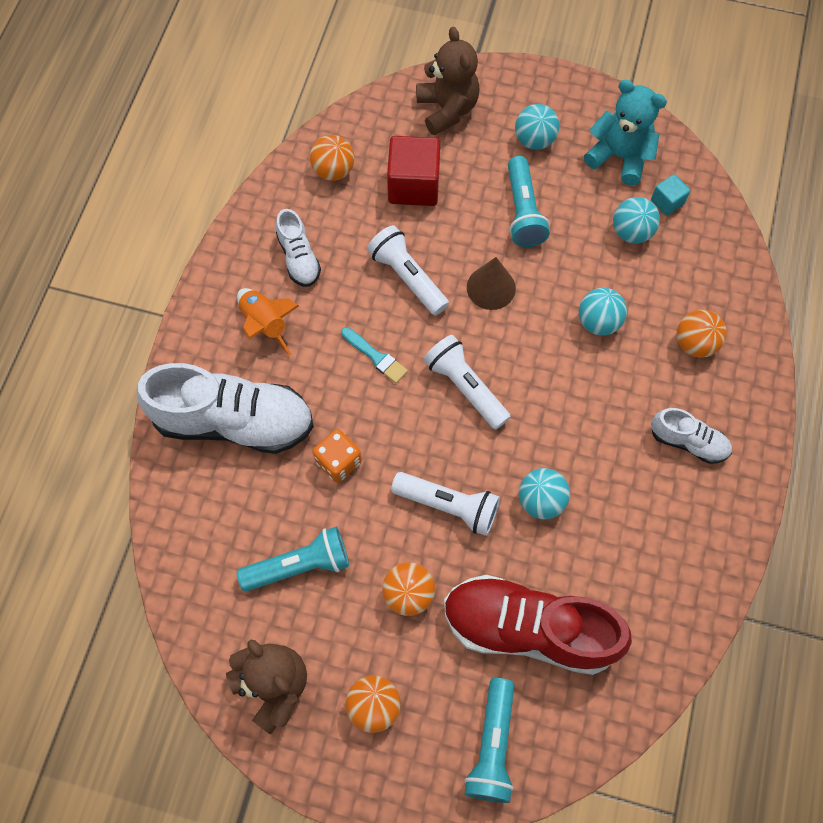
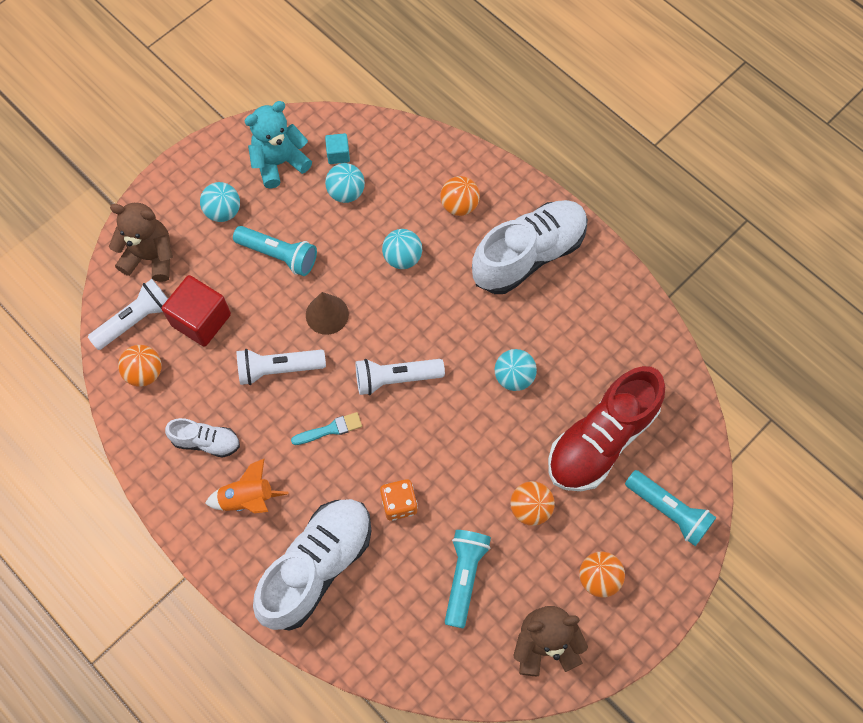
camera: 60 degrees left, 0 degrees up
(448, 506) = (481, 443): white flashlight -> white flashlight (136, 320)
(688, 442) = (528, 255): white shoe -> white shoe, size x2.01

